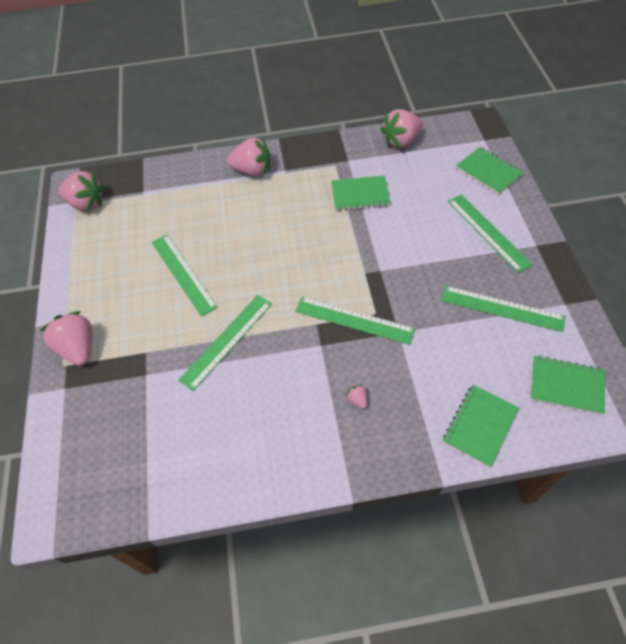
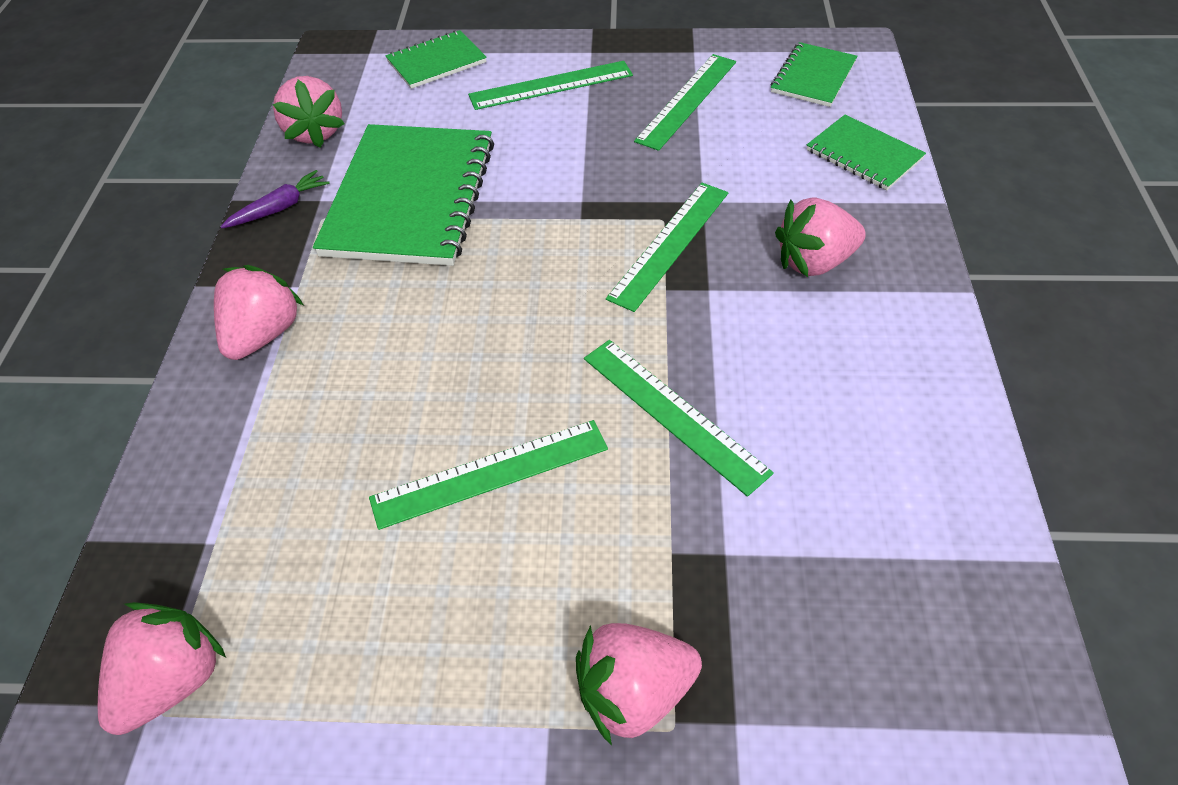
camera: 80 degrees left, 5 degrees down
(337, 148) = (279, 208): none -> purple carrot
(357, 400) = (814, 262): pink strawberry -> pink strawberry, size x2.38
(360, 194) = (410, 197): green notebook -> green notebook, size x1.94

